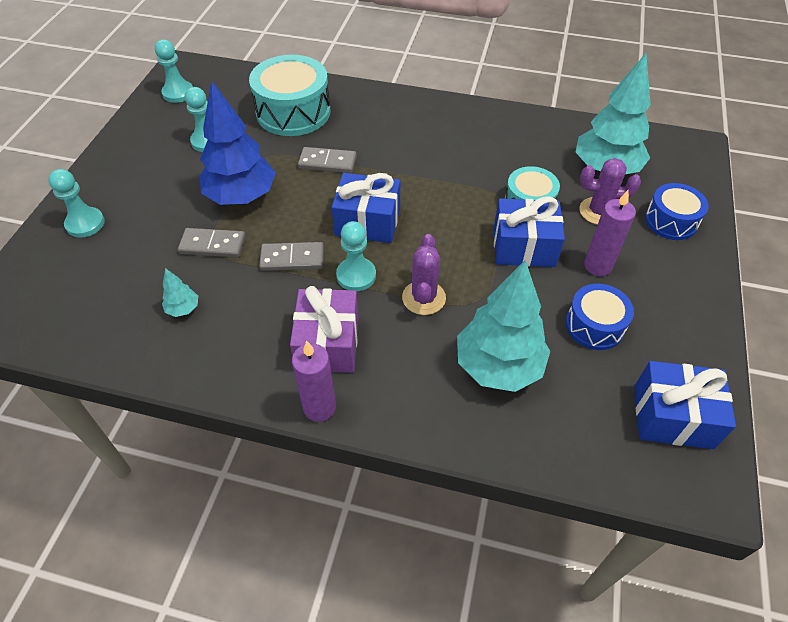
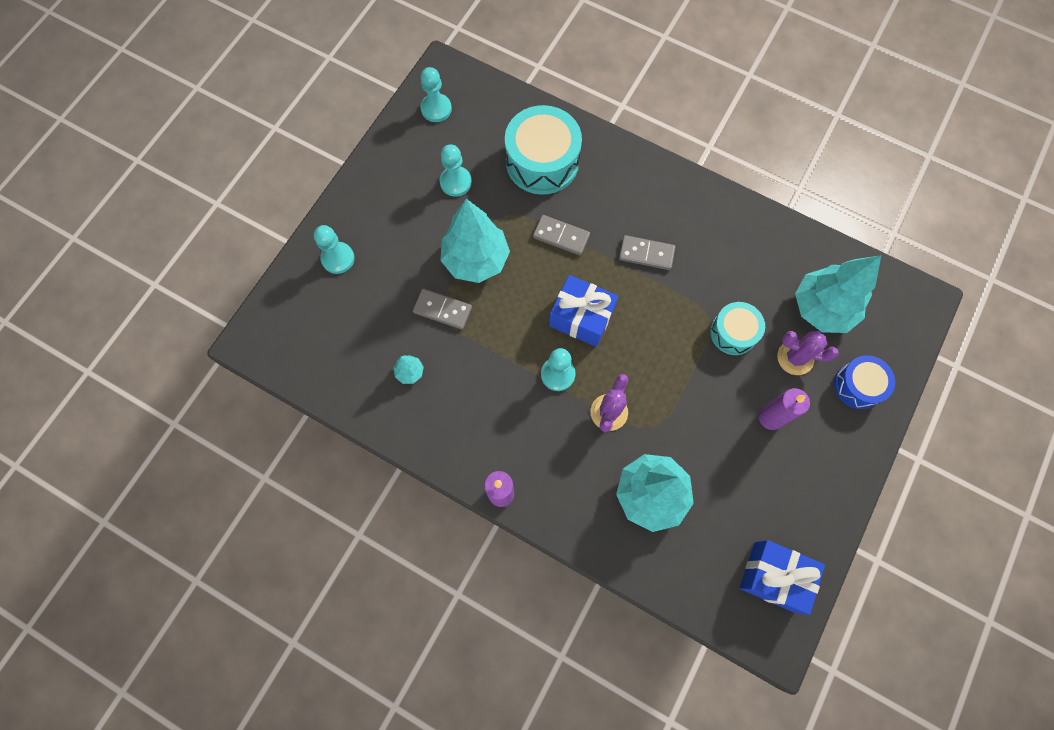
camera: 15 degrees right, 20 degrees up
(241, 197) = (475, 260): blue tree -> turquoise tree
(292, 258) = (507, 342): grey domino -> grey domino (646, 254)
(328, 343) = (520, 437): purple gift -> none
(524, 247) = (712, 380): blue gift -> none
(594, 325) = (744, 477): blue drum -> none

